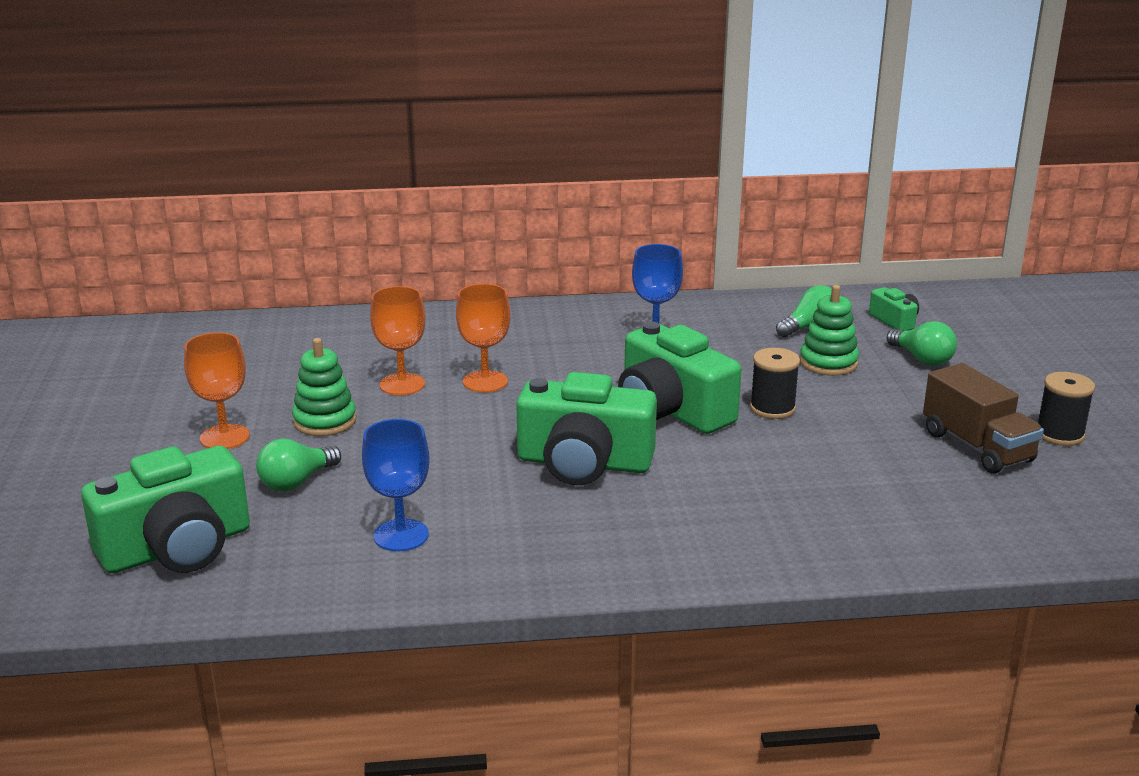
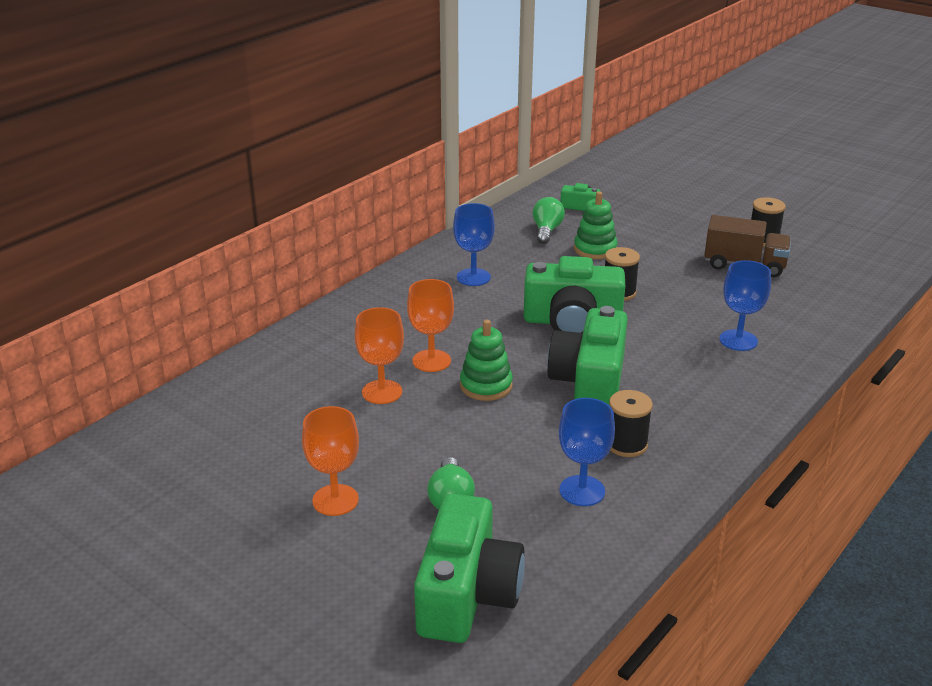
camera: 45 degrees left, 5 degrees up
(325, 421) = (382, 447): green stacking toy -> green stacking toy (486, 386)
(511, 525) = (626, 444): none -> black spool
(584, 463) = (590, 382): green camera -> green camera turned 135 degrees clockwise
(812, 505) = (738, 340): none -> blue goblet
(922, 359) = (634, 224): green light bulb -> none

